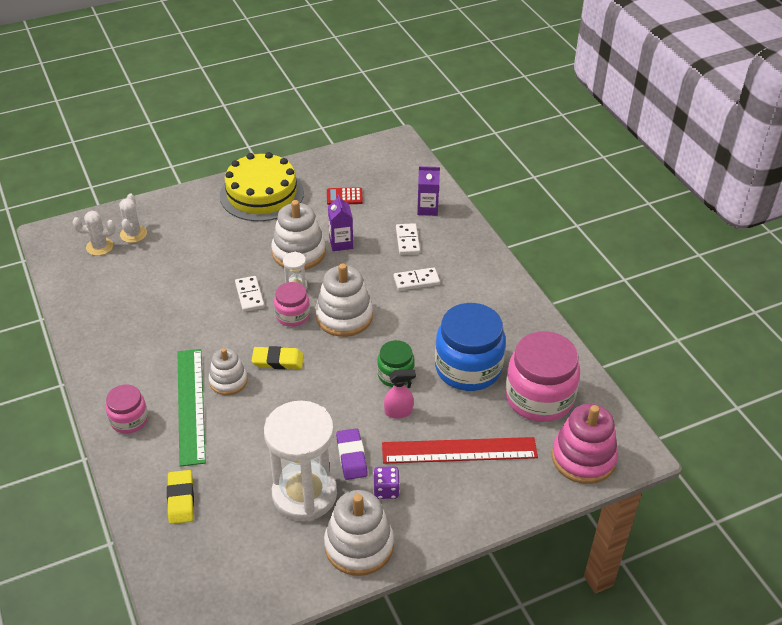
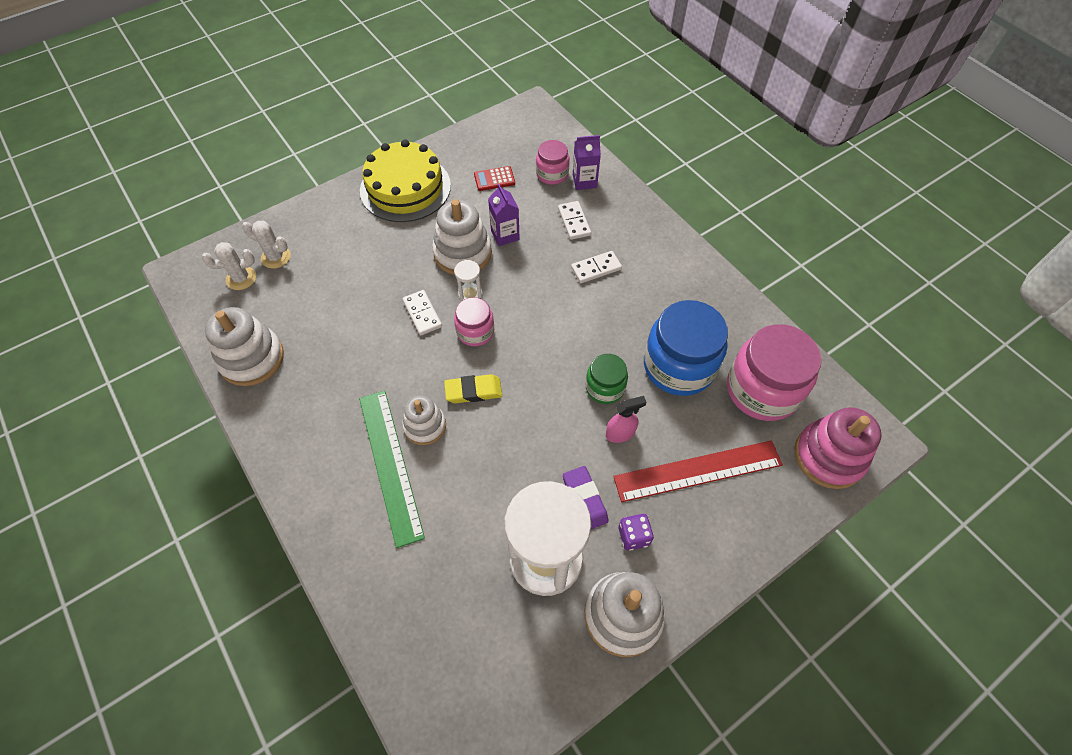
camera: 10 degrees left, 15 degrees up
(129, 420) = (324, 496): pink jar -> pink jar (552, 174)
(133, 234) = (276, 257): white cactus -> white cactus turned 60 degrees counterclockwise
(181, 499) = (408, 592): yellow eraser -> none
(344, 316) = (531, 324): white stacking toy -> white stacking toy (252, 359)

